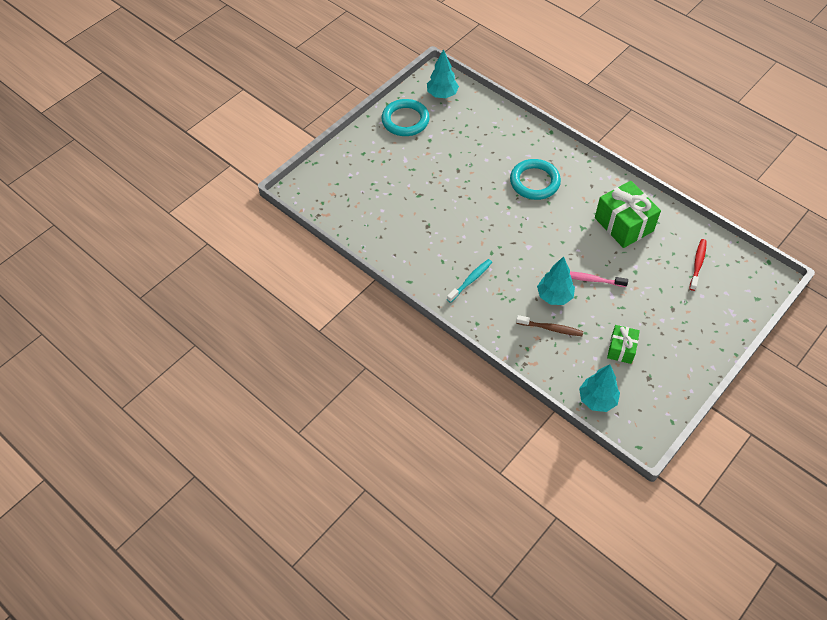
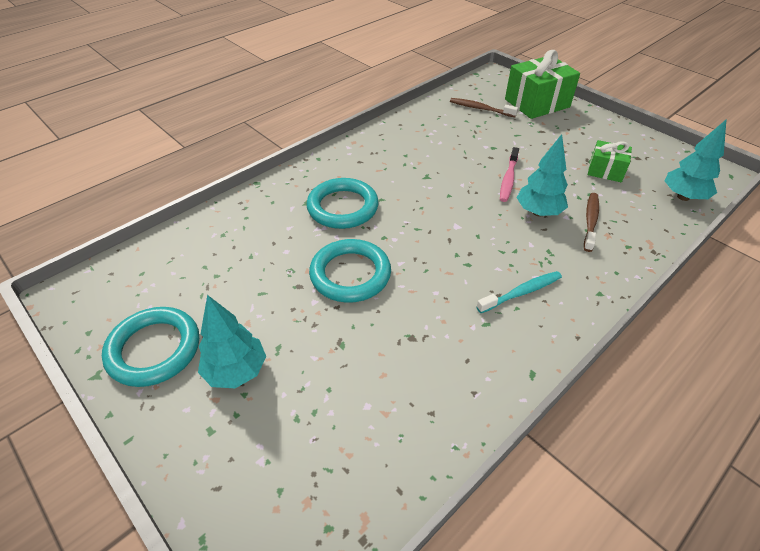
camera: 85 degrees left, 10 degrees down
(442, 94) = (119, 290): turquoise tree -> turquoise tree (236, 371)
(470, 280) = (521, 292): turquoise toothbrush -> turquoise toothbrush turned 105 degrees clockwise
(471, 193) = (350, 274): none -> turquoise ring
(623, 224) = (424, 146): green gift -> green gift (537, 103)
(698, 264) = (480, 109): red toothbrush -> brown toothbrush

